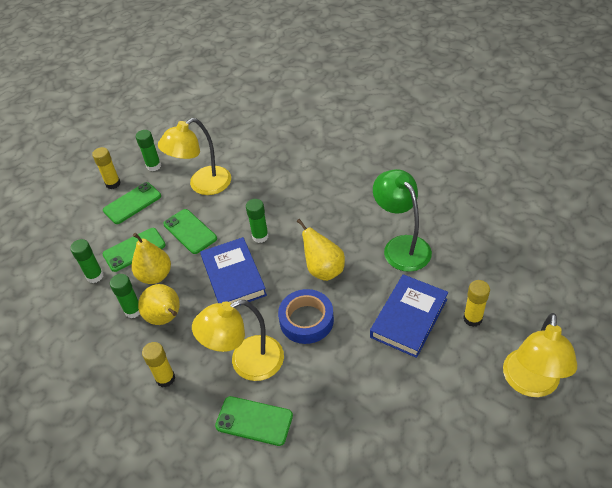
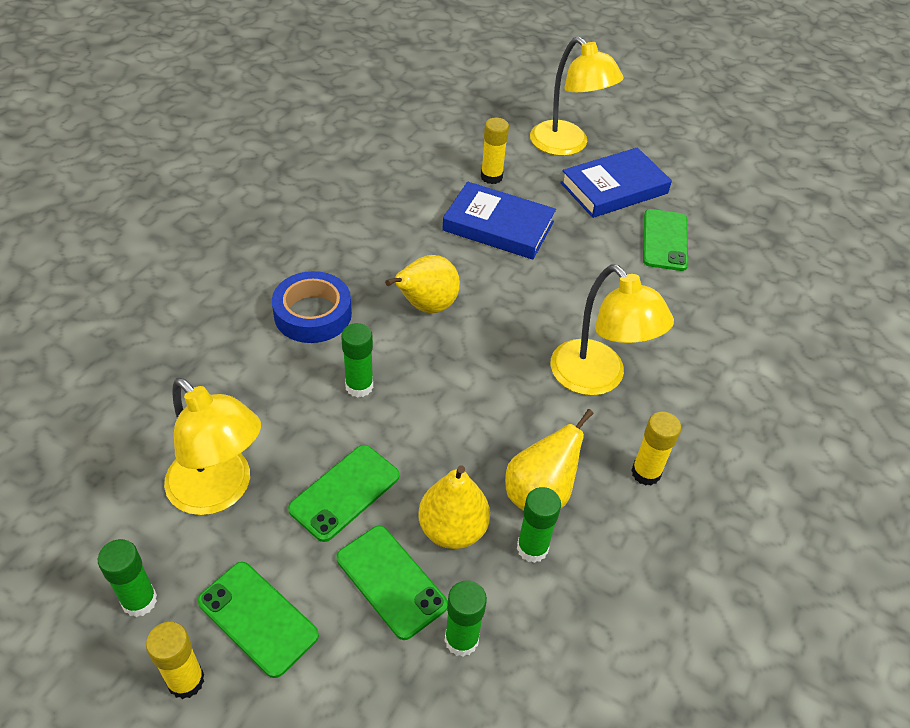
camera: 105 degrees left, 0 degrees up
(233, 277) = (447, 412): blue book -> blue book (614, 188)
(254, 421) = (677, 362): green phone -> green phone (664, 240)
(306, 320) = (516, 320): blue tape -> blue tape (313, 314)
(401, 246) = (380, 229): green lamp -> none
(530, 384) = (567, 145): yellow lamp -> yellow lamp turned 45 degrees clockwise

